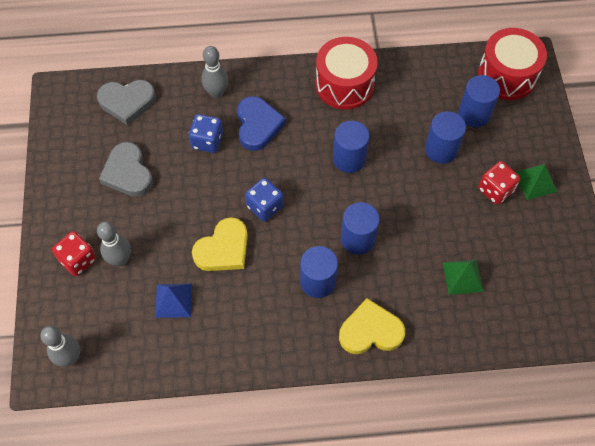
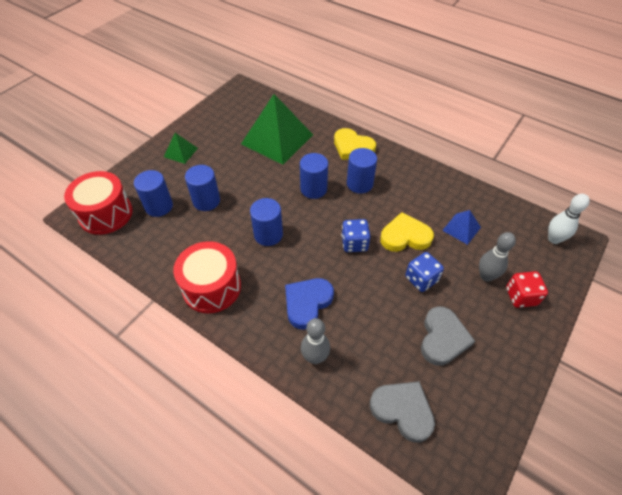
camera: 140 degrees left, 10 degrees down
(70, 357) = (554, 239): grey bowling pin -> white bowling pin
(207, 141) = (357, 319): blue dice -> blue dice (421, 279)
(462, 276) = (277, 139): green pyramid -> green pyramid, size x2.15
(495, 190) = (206, 162): red dice -> none

